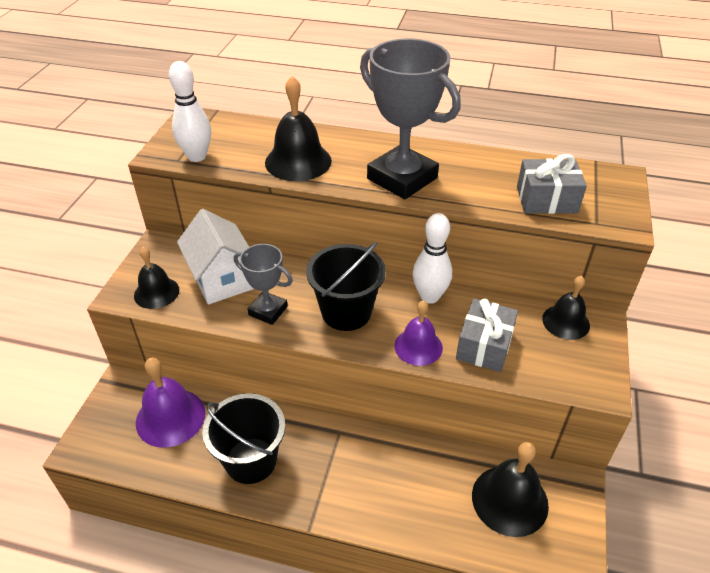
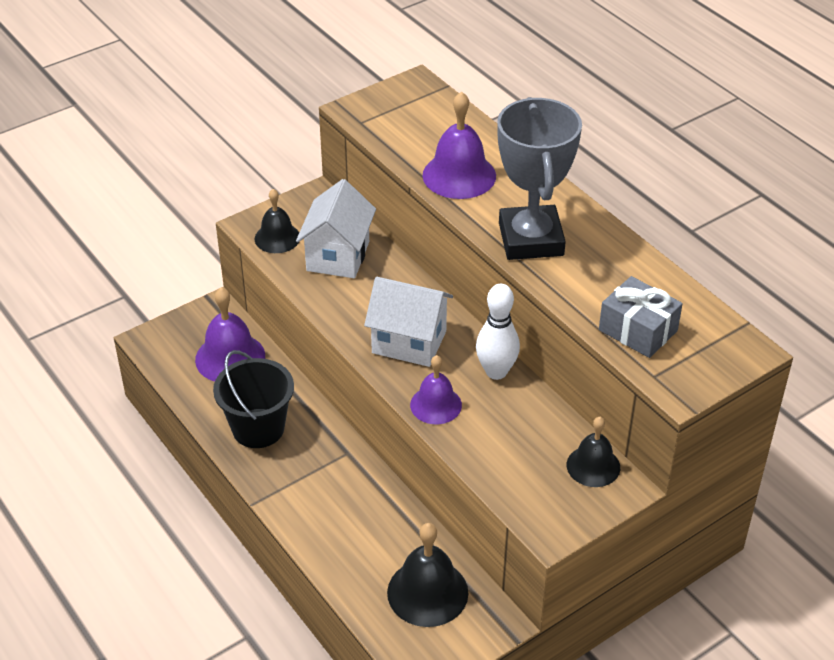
camera: 40 degrees right, 0 degrees up
(197, 156) = (379, 127): white bowling pin -> none
(268, 311) = (347, 303): grey trophy -> none
(298, 161) = (459, 175): black bell -> purple bell
(346, 312) = (409, 342): black bucket -> white house
(484, 346) = (492, 439): grey gift -> none

